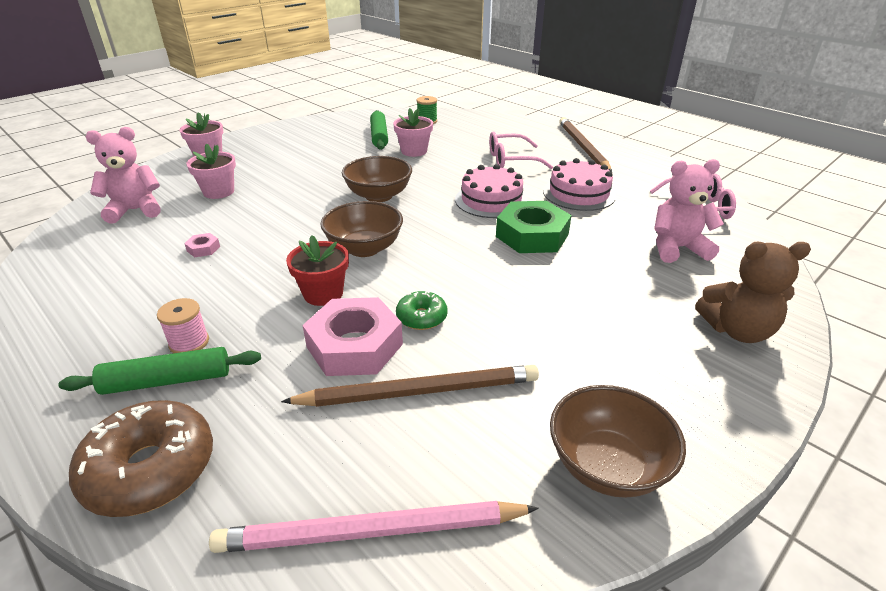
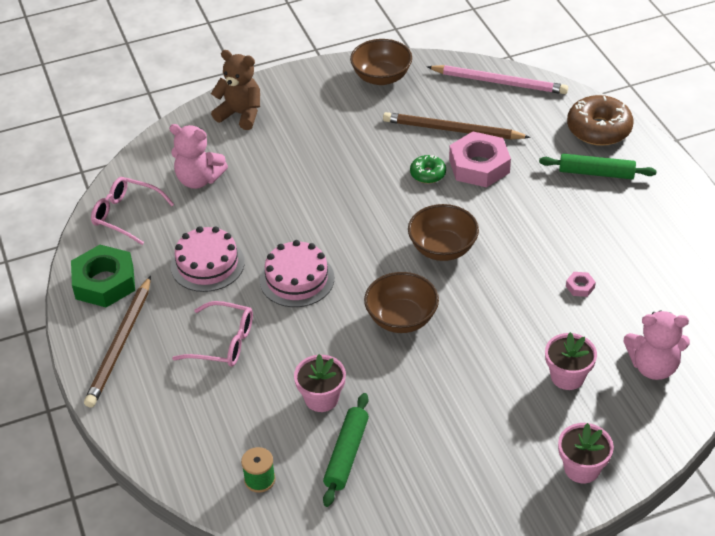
camera: 155 degrees left, 10 degrees up
(189, 342) = (585, 196): pink spool -> none
(323, 294) = (488, 211): red flower pot -> none
(532, 235) = (297, 224): green nut -> green nut (104, 282)

